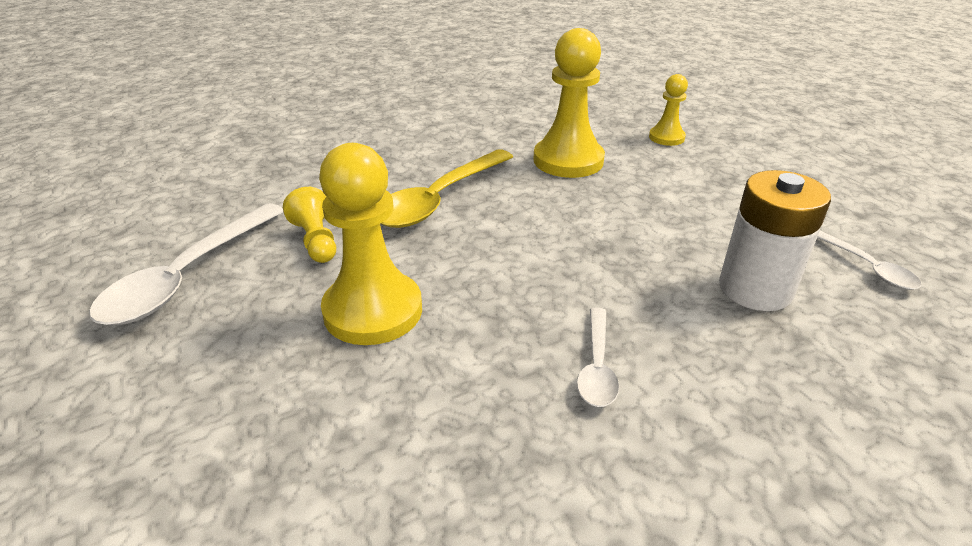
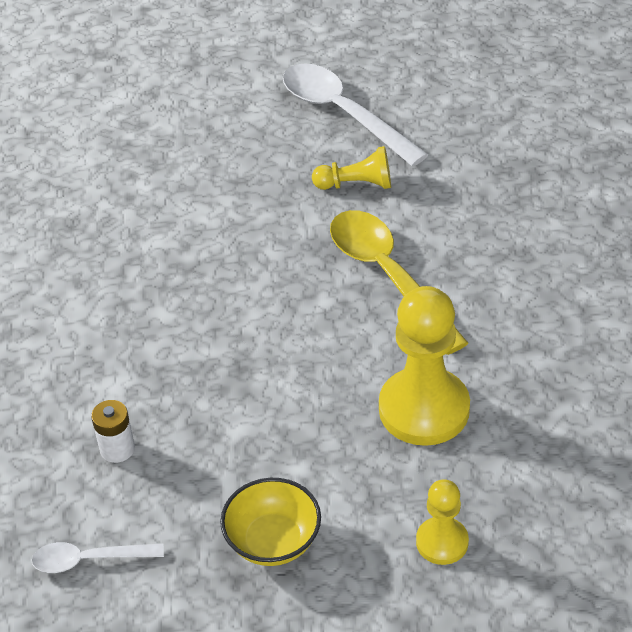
camera: 115 degrees right, 10 degrees up
(373, 311) = (240, 204): yellow pawn -> none
(596, 367) = (104, 306): white spoon -> none
(739, 191) = (273, 541): none -> yellow bowl
(755, 289) = (117, 449): white battery -> white battery, size x0.51

